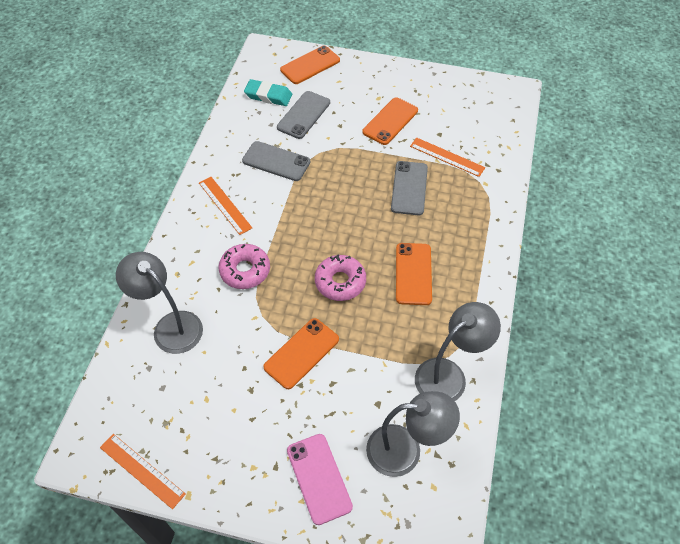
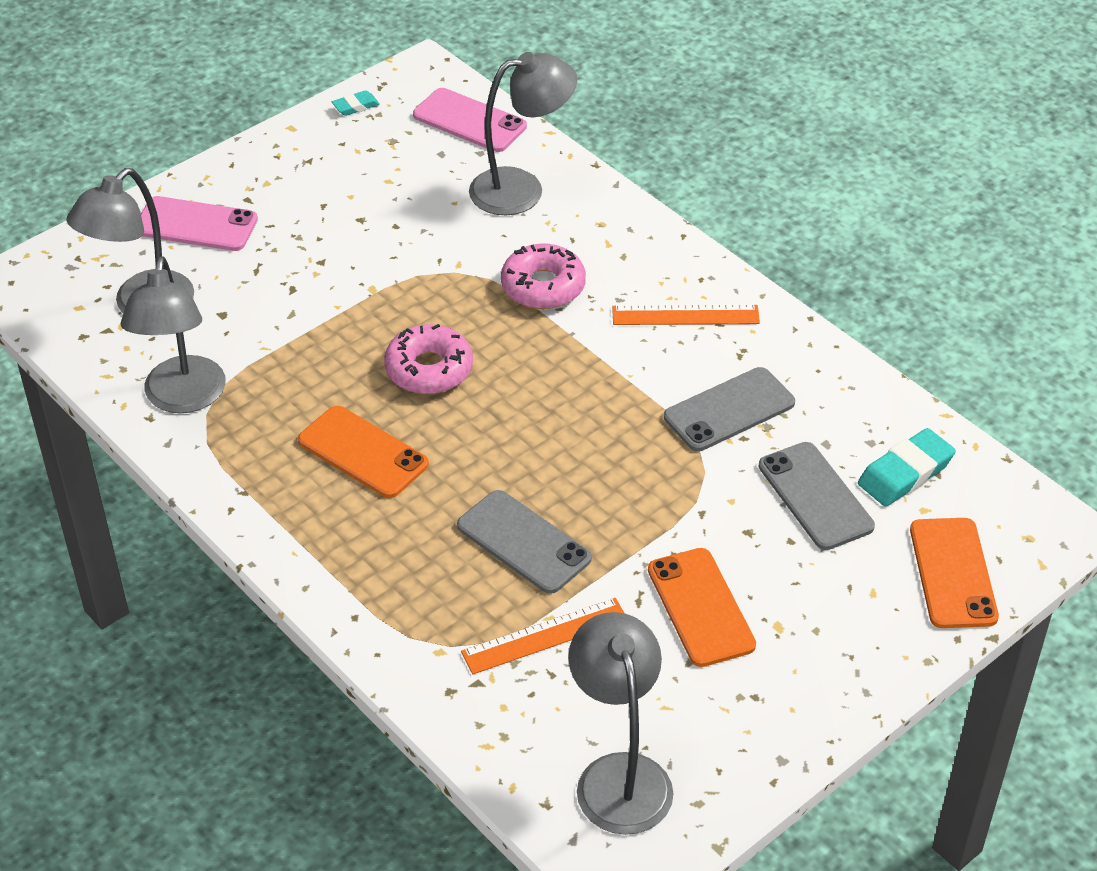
camera: 125 degrees right, 10 degrees down
(120, 392) = (469, 121): none -> pink phone
(142, 470) = (356, 106): orange ruler -> turquoise eraser
(301, 353) = (361, 282): orange phone -> none
(482, 107) = (619, 775): none -> grey lamp

